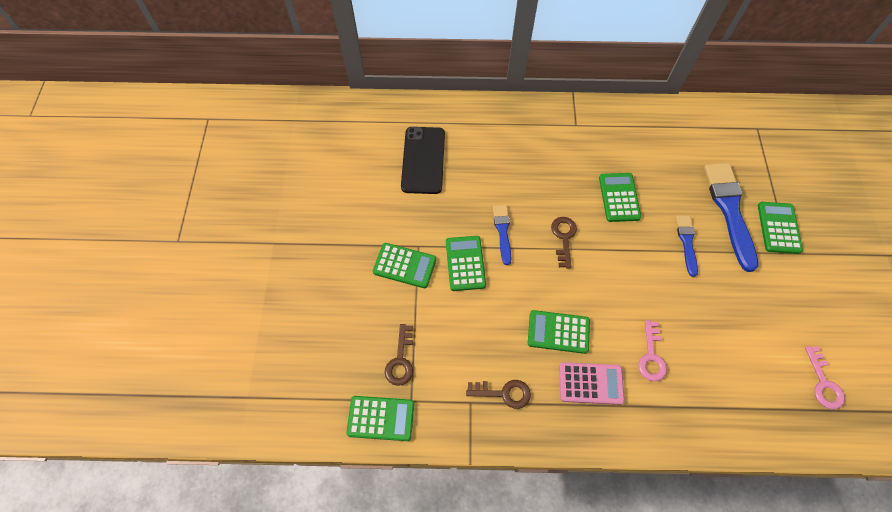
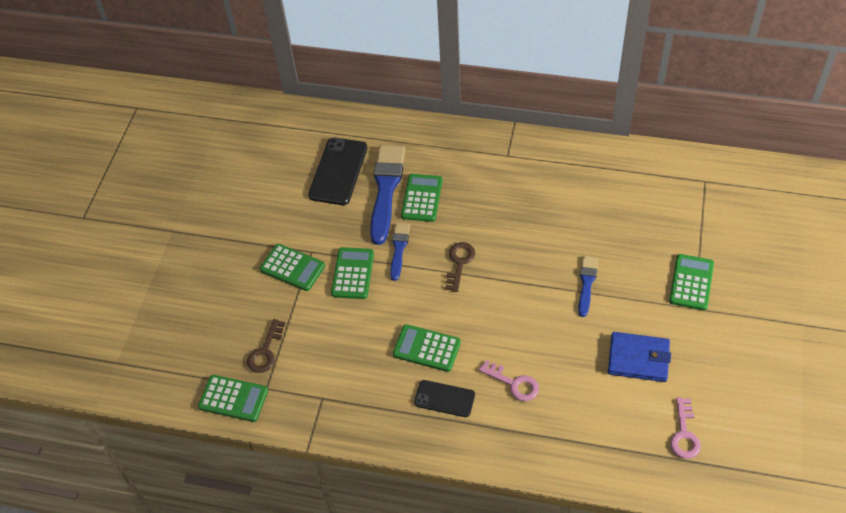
camera: 15 degrees right, 10 degrees down
(503, 393) = (356, 395): brown key -> none
(590, 383) = (444, 399): pink calculator -> black phone
(619, 197) = (529, 231): green calculator -> green calculator (422, 198)
(651, 356) = (513, 383): pink key -> pink key turned 75 degrees counterclockwise
(729, 210) = (644, 258): blue brush -> blue brush (386, 189)
(757, 312) = (638, 359): none -> blue wallet

